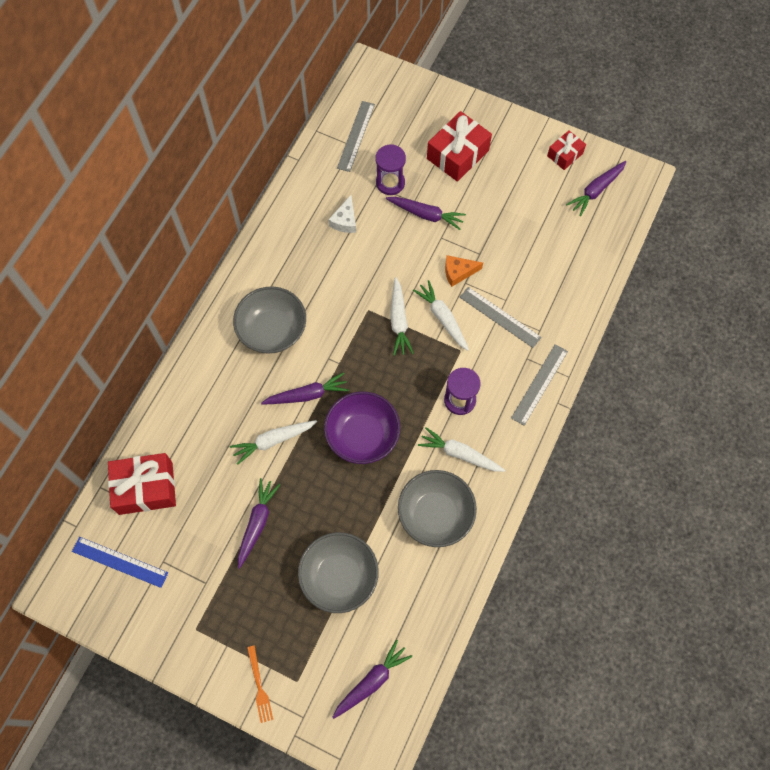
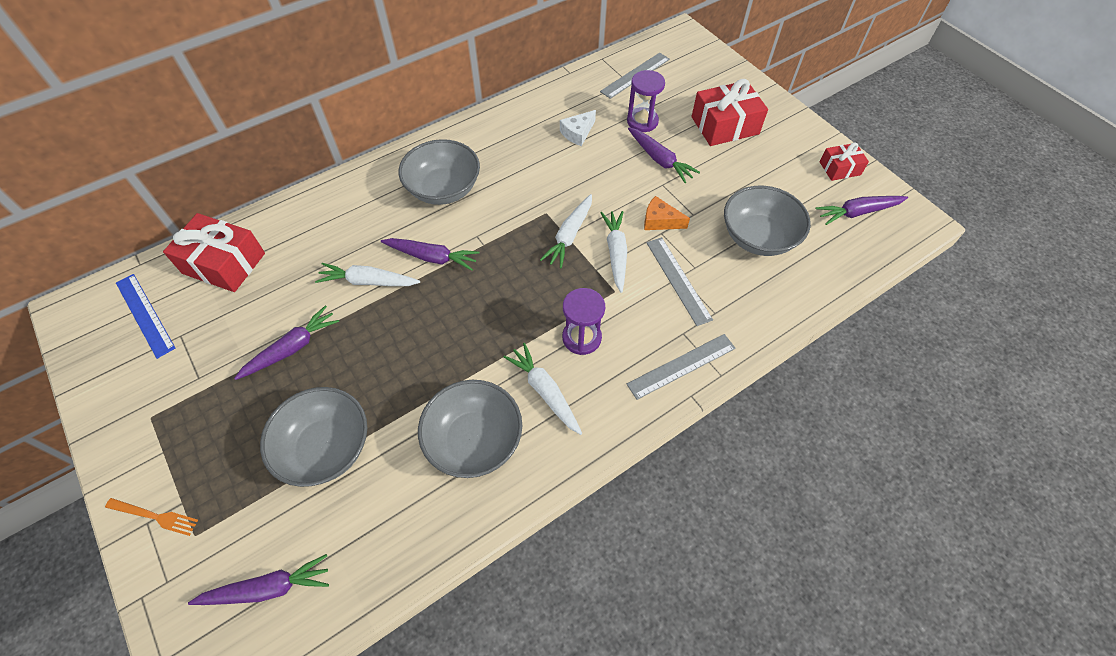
camera: 30 degrees right, 10 degrees down
(259, 686) = (154, 516): orange fork -> orange fork turned 90 degrees counterclockwise
(362, 435) = (457, 320): purple bowl -> none
(537, 250) = (758, 237): none -> grey bowl

